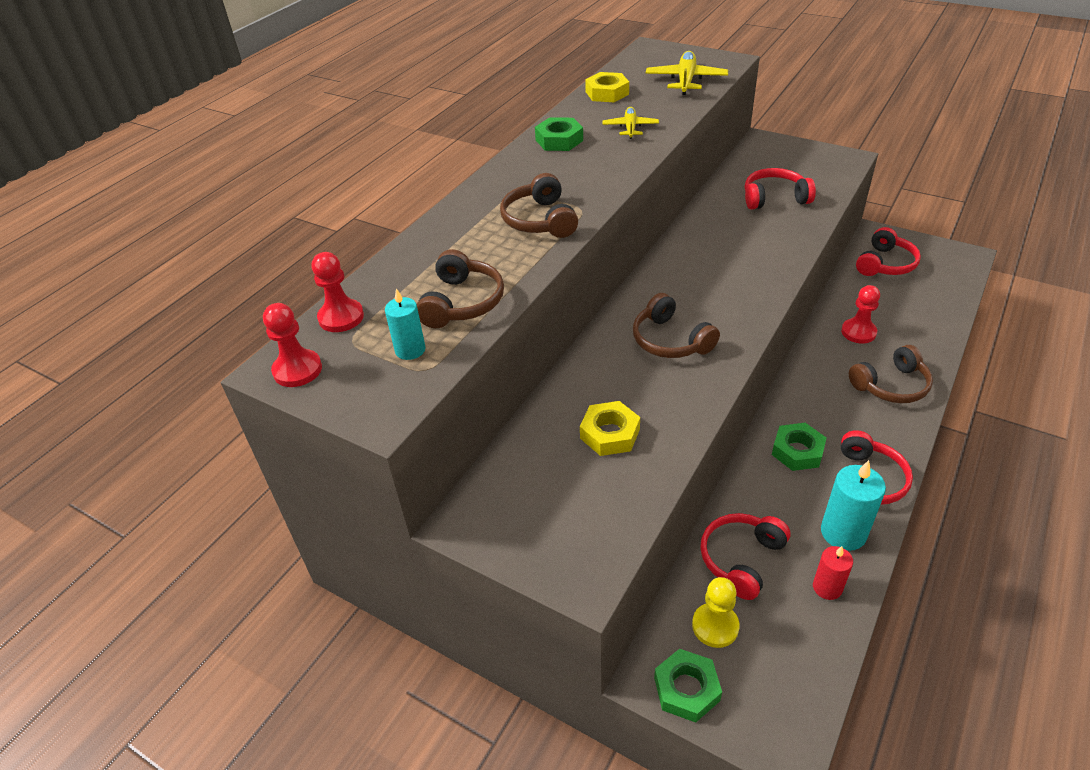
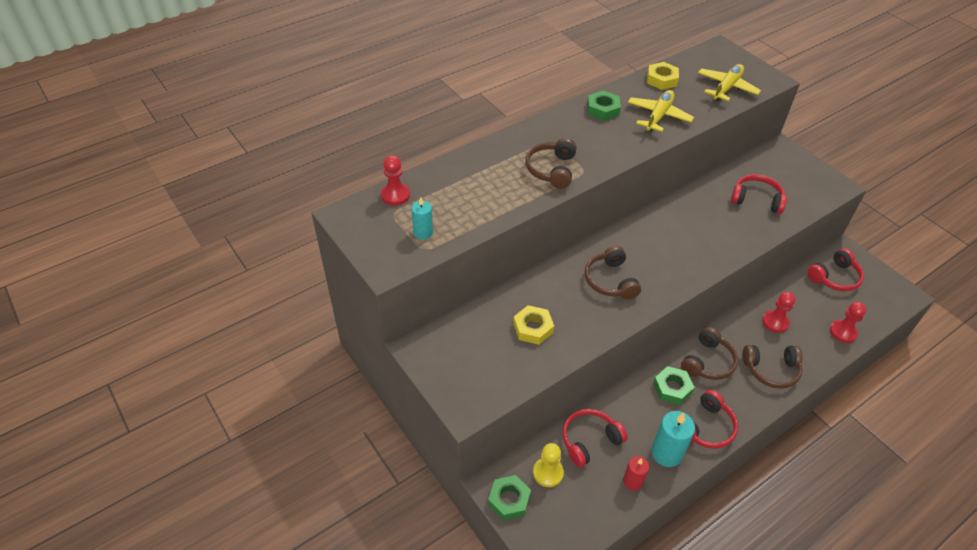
camera: 20 degrees right, 5 degrees up
(297, 370) = (355, 221): red pawn -> red pawn (843, 332)
(462, 302) = (470, 212): brown headphones -> brown headphones (708, 362)
(630, 128) = (658, 116): yellow plane -> yellow plane, size x1.57

